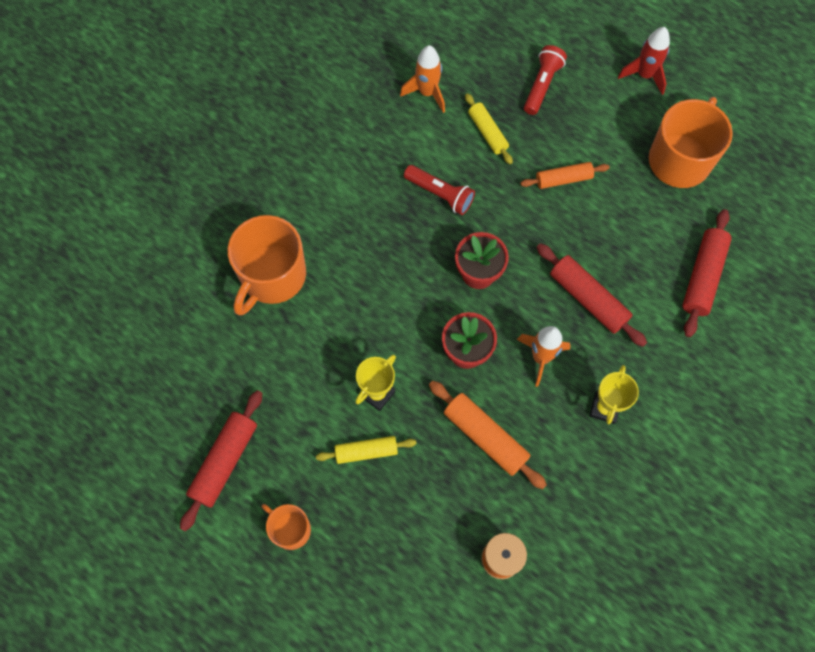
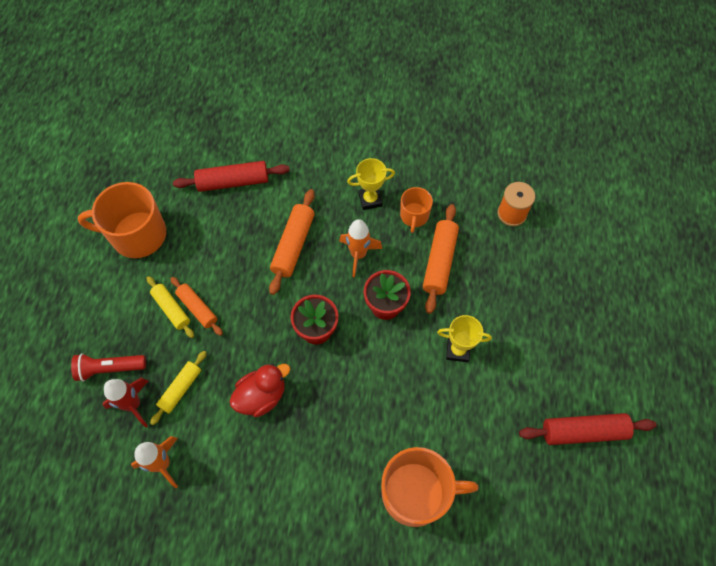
camera: 120 degrees left, 5 degrees down
(290, 529) = (592, 353): orange mug -> orange mug (414, 216)
(366, 451) = (504, 334): yellow rolling pin -> yellow rolling pin (171, 309)
(440, 194) = (261, 396): red flashlight -> red duck
(588, 299) = (293, 245): red rolling pin -> orange rolling pin
(644, 75) = (64, 293): red rocket -> red rocket (133, 404)

